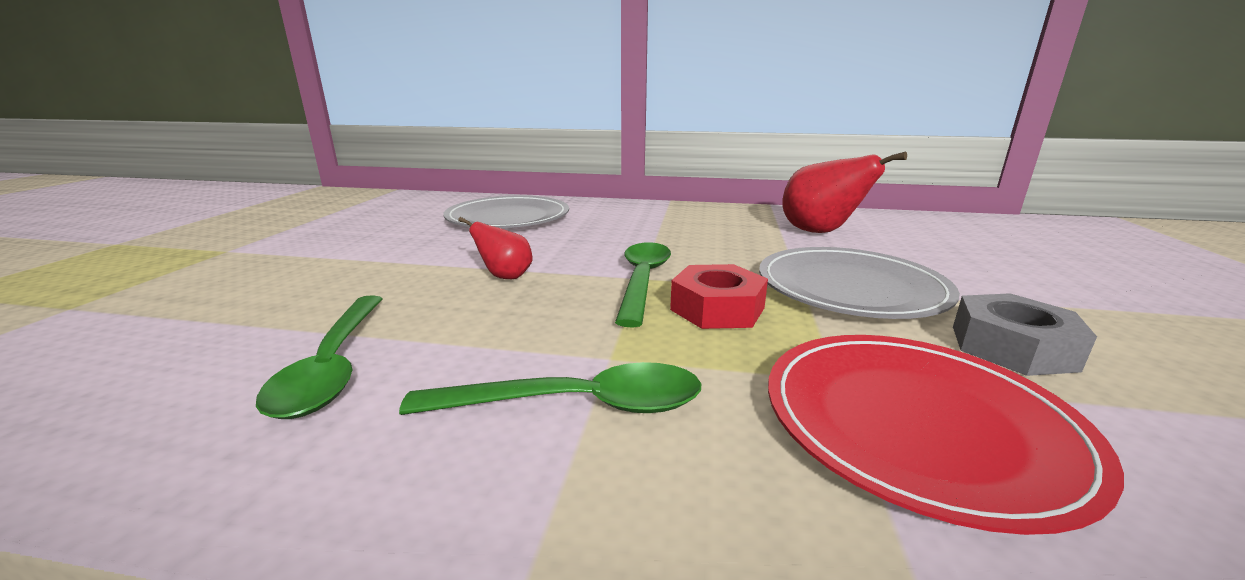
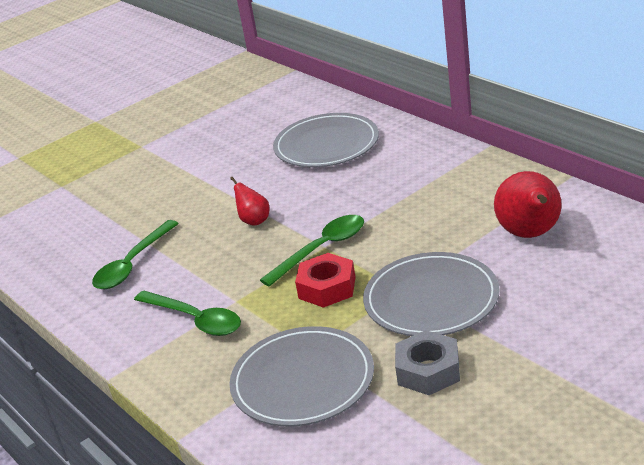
camera: 45 degrees right, 10 degrees up
(917, 424) = (303, 381): red plate -> grey plate

